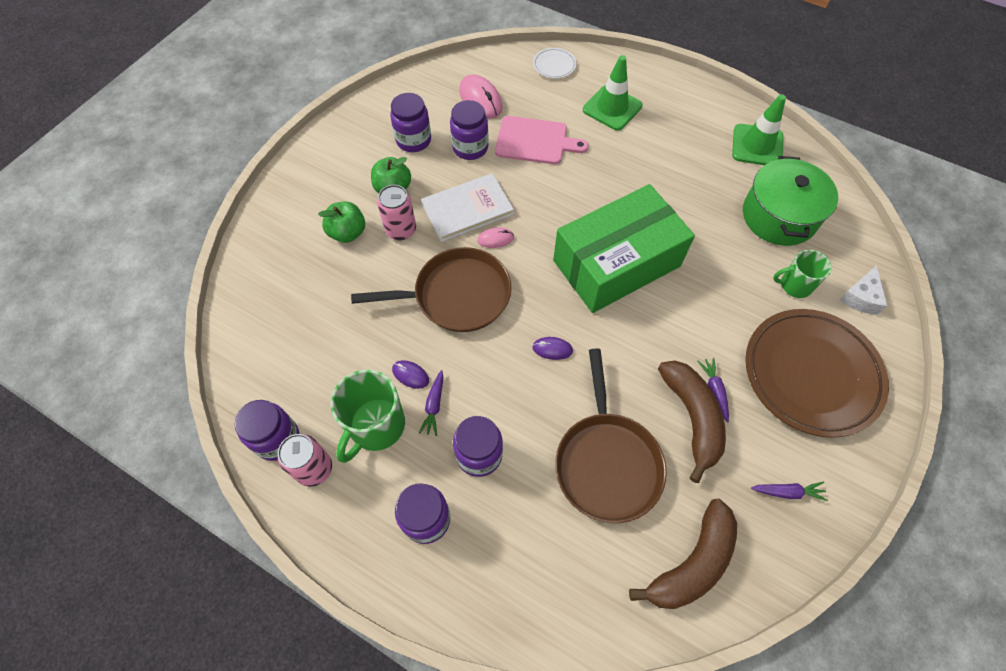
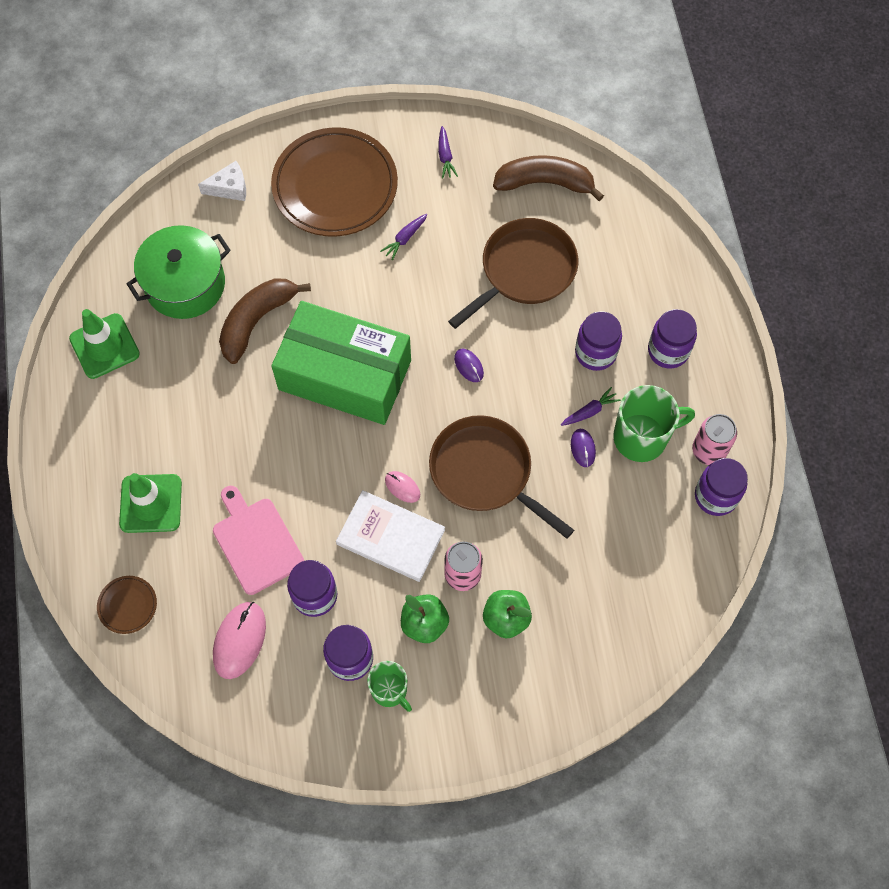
camera: 130 degrees left, 5 degrees up
(554, 65) = (128, 605): white plate -> brown plate
(692, 418) = (441, 240): brown banana -> brown banana (256, 321)
(787, 492) = (445, 156): purple carrot -> purple carrot turned 150 degrees counterclockwise
(794, 285) = (255, 236): green mug -> green mug (390, 690)

